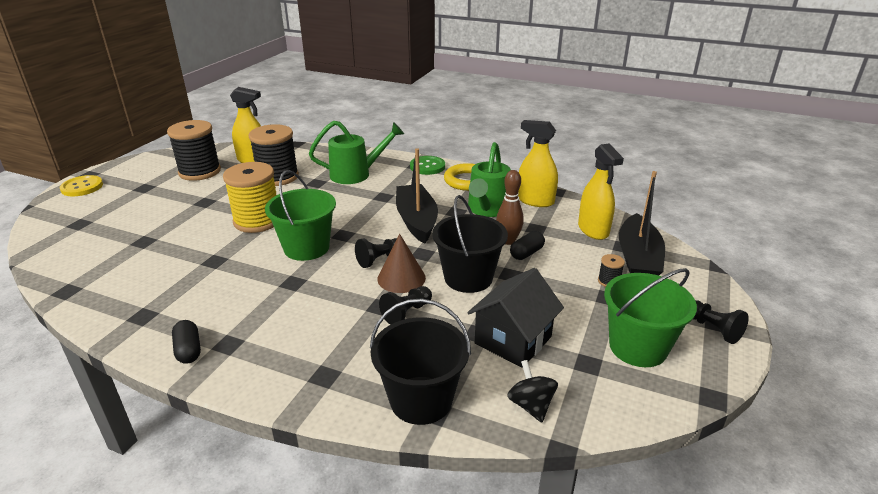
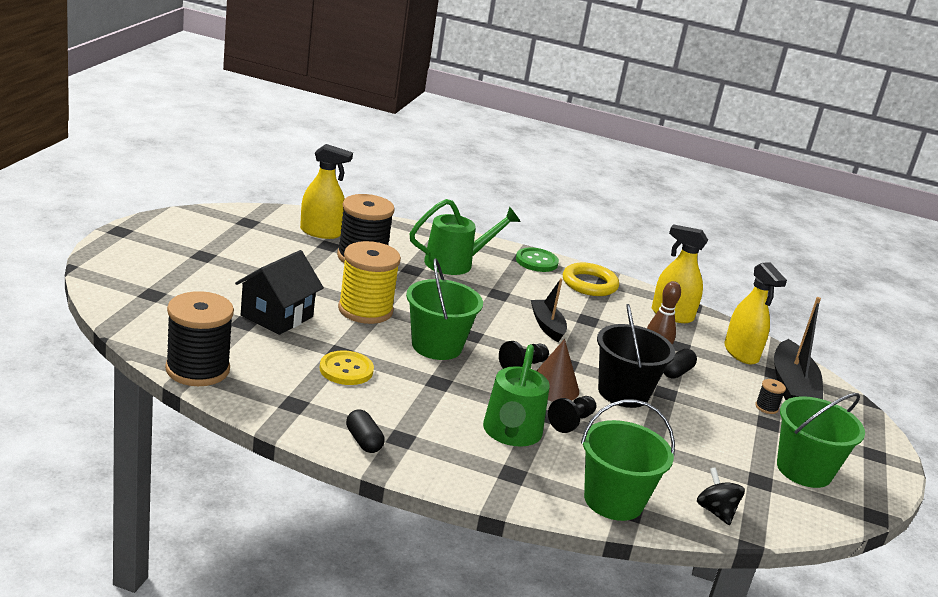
camera: 10 degrees left, 5 degrees down
(82, 187) = (124, 247): yellow button -> yellow button (346, 370)
(200, 172) = (261, 241): black spool -> black spool (197, 369)
(416, 220) = (547, 326): black boat -> black boat, size x0.62
(421, 400) = (613, 501): black bucket -> green bucket
(487, 210) = (621, 320): green watering can -> green watering can (511, 434)
(513, 340) = (685, 455): black house -> black house (277, 316)
(713, 329) = (871, 459): black pawn -> none

